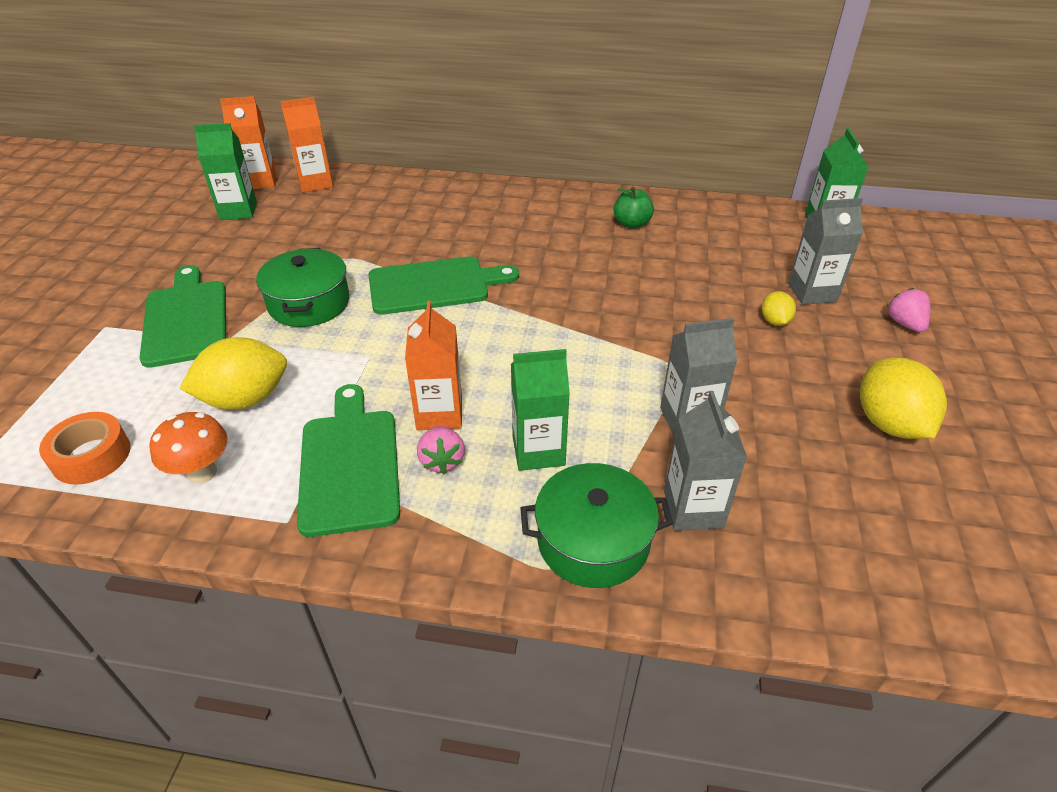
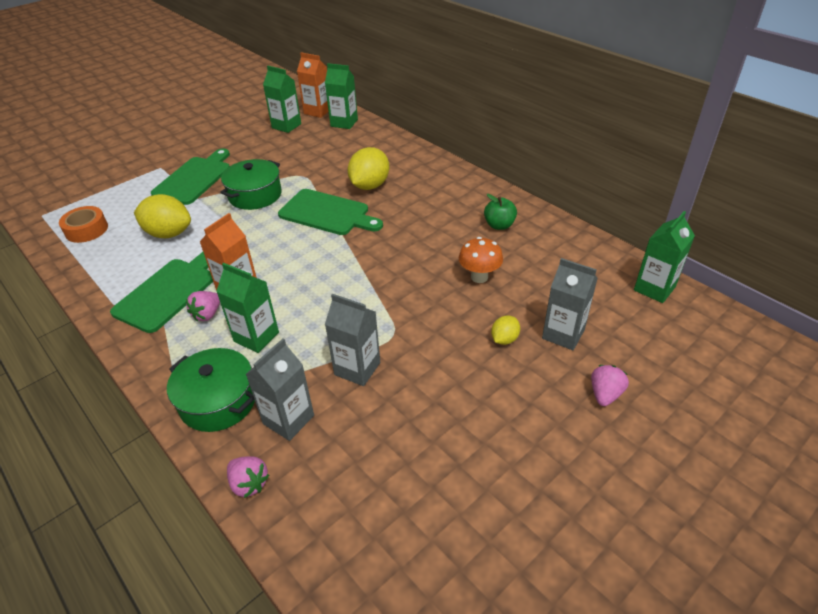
camera: 40 degrees right, 0 degrees up
(202, 473) = (112, 261): orange mushroom -> orange mushroom (479, 277)
(315, 183) = (344, 123): orange carton -> green carton
(745, 596) = (249, 483): none -> pink strawberry
(889, 423) = (483, 451): yellow lemon -> yellow lemon (369, 185)

